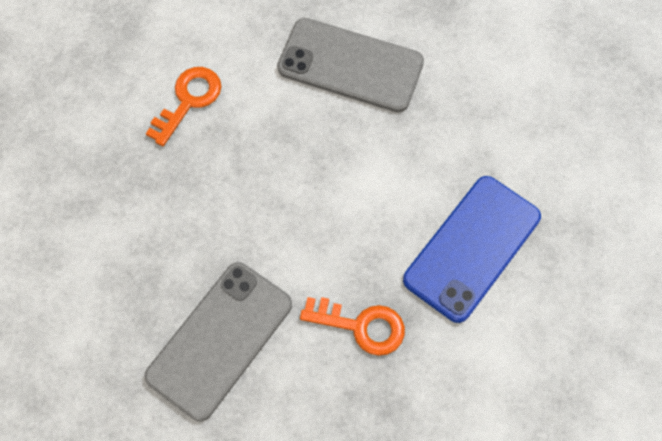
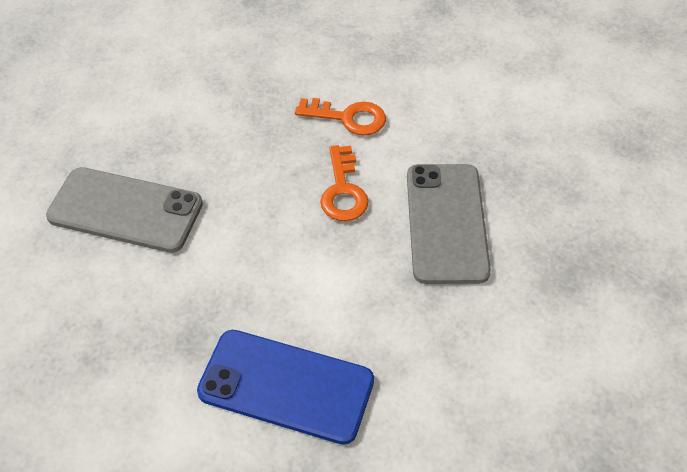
camera: 70 degrees right, 15 degrees down
(361, 326) = (169, 312): orange key -> orange key (343, 191)

